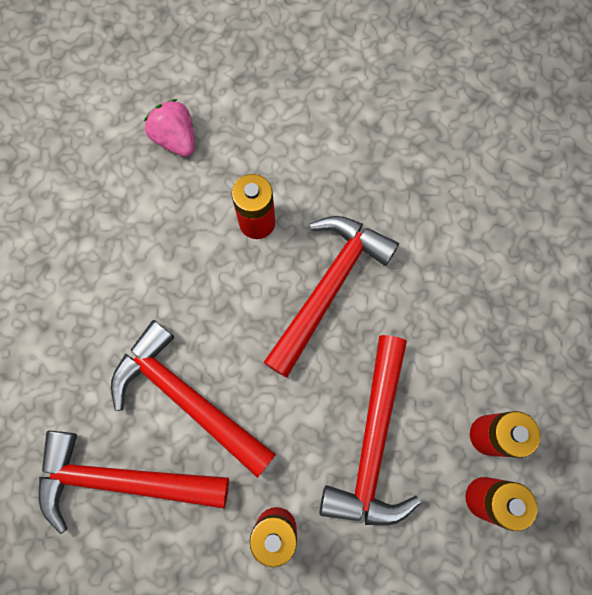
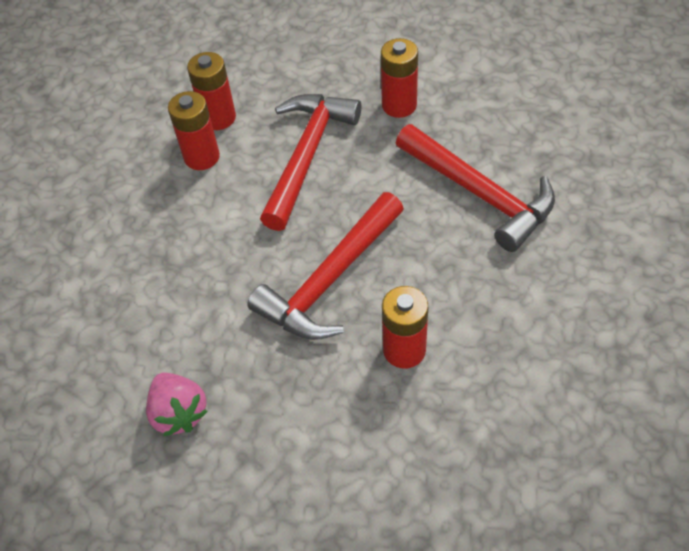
camera: 170 degrees left, 20 degrees down
(122, 480) = (536, 139): red hammer -> none
(176, 139) = (507, 460): pink strawberry -> pink strawberry (179, 413)

